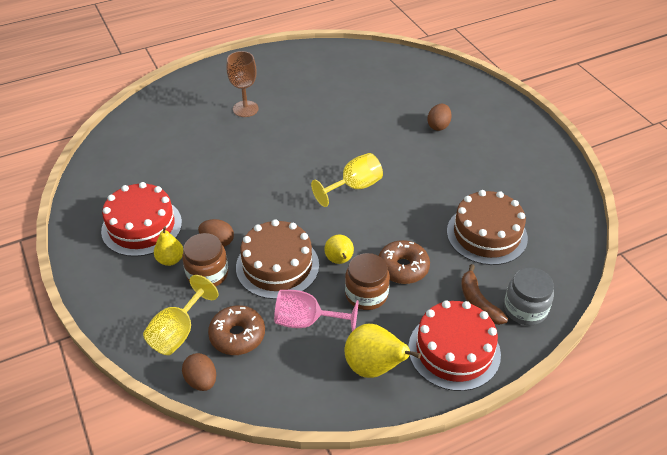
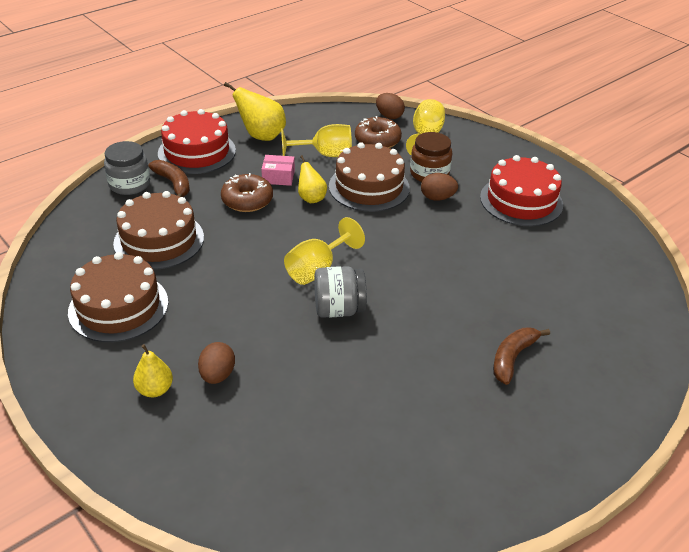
camera: 165 degrees right, 5 degrees down
(170, 260) = (470, 179): yellow pear -> yellow pear (155, 389)
(245, 109) = (512, 358): brown goblet -> brown banana
(307, 321) = (325, 154): pink goblet -> yellow goblet
(347, 154) = (339, 309): none -> grey jar
(366, 294) = (278, 177): brown jar -> pink box
(511, 179) = (118, 307): none -> brown cake

